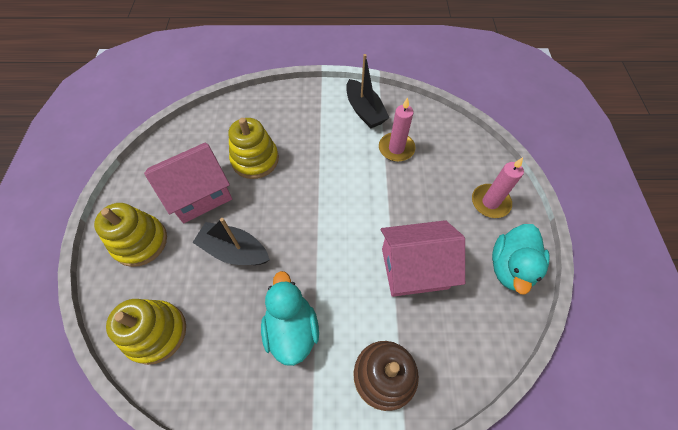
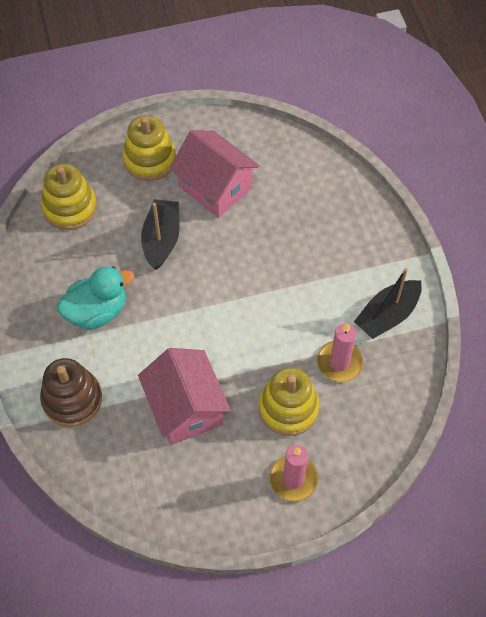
camera: 75 degrees right, 0 degrees up
(255, 159) = (274, 222): yellow stacking toy -> yellow stacking toy (288, 408)
(510, 267) = (213, 507): turquoise duck -> none

